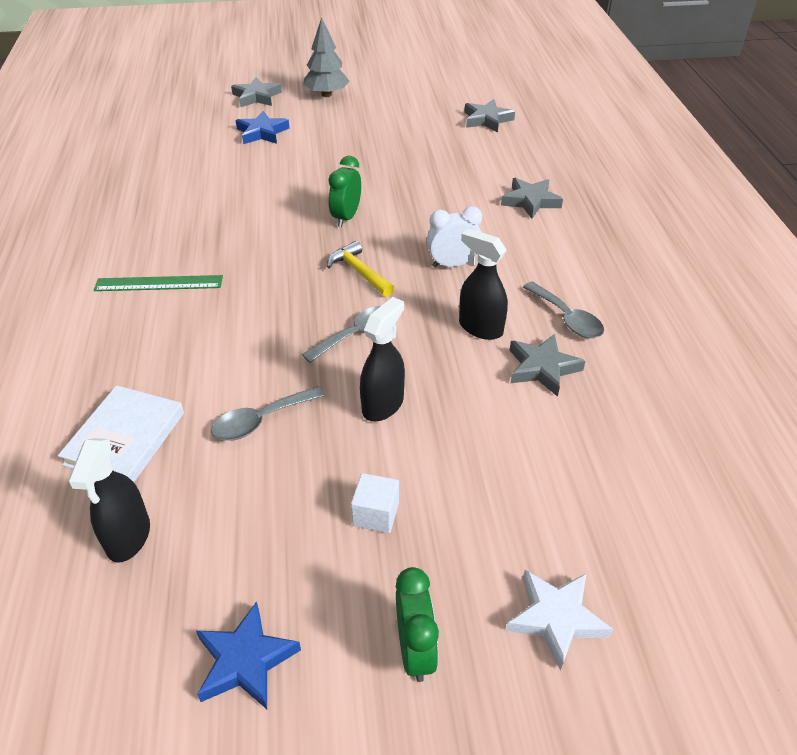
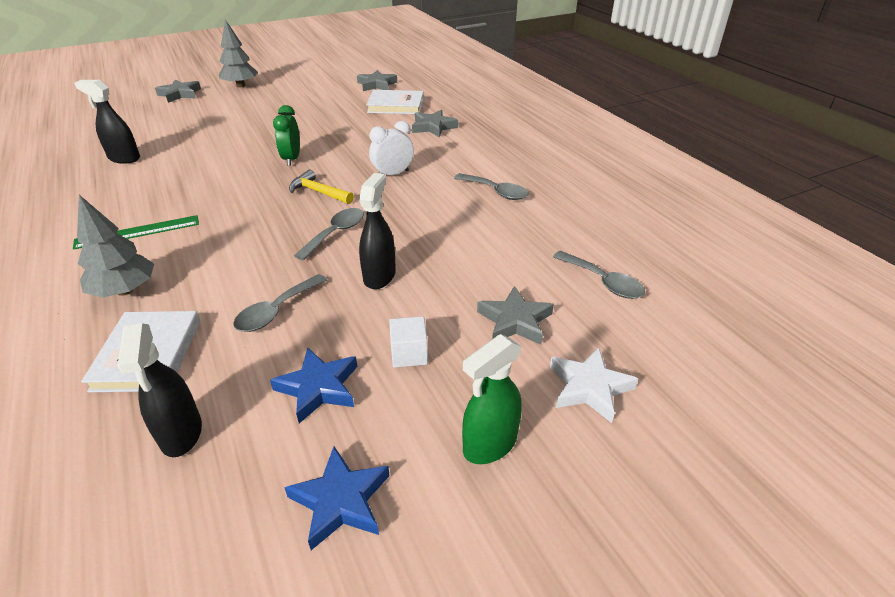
camera: 20 degrees left, 5 degrees down
(126, 355) = (125, 290): none -> grey tree
(262, 132) = (194, 116): blue star -> blue star (319, 388)
(415, 650) = (489, 444): green clock -> green spray bottle
(480, 328) = (434, 210): black spray bottle -> black spray bottle (124, 158)
(497, 158) = (396, 105): none -> white book
(542, 368) = (493, 226): grey star -> grey star (515, 321)
(641, 483) = (603, 282): none -> grey spoon

